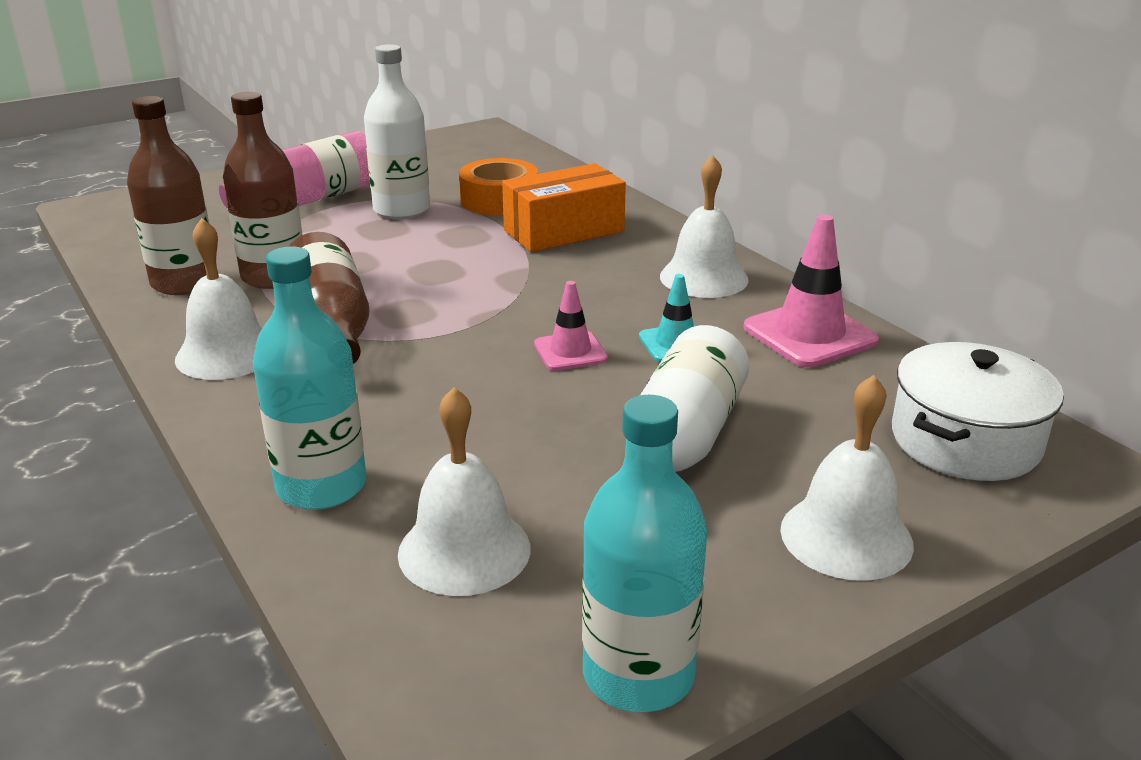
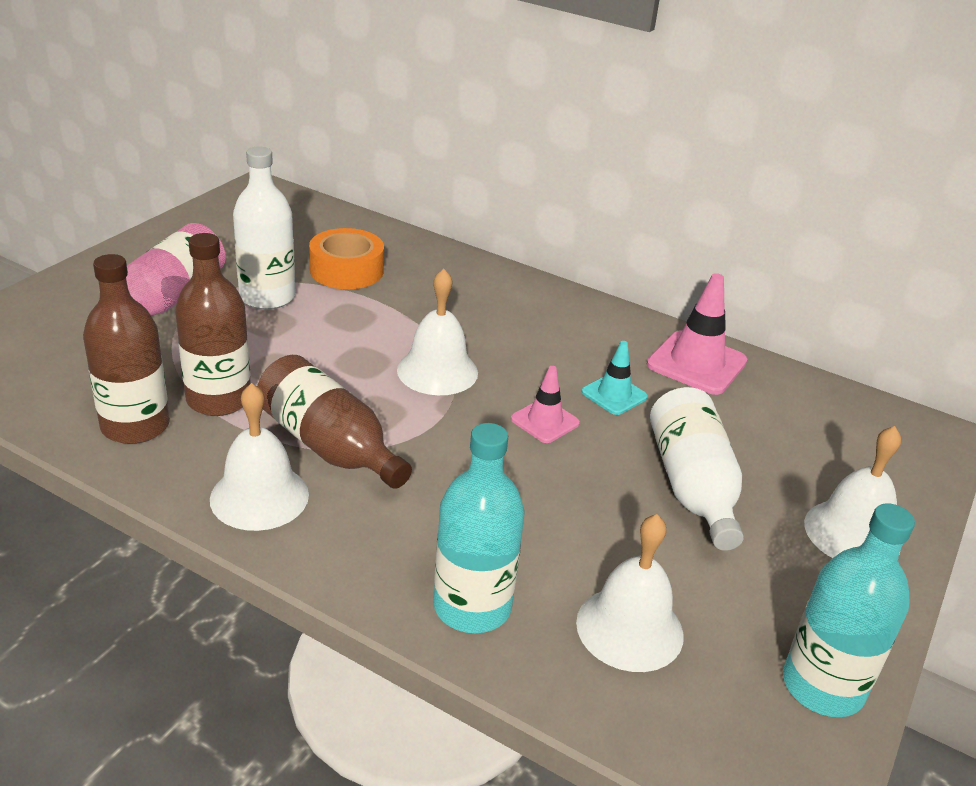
camera: 30 degrees left, 5 degrees up
(564, 231) = (432, 296): orange box -> none
(704, 278) = (581, 324): white bell -> white bell (437, 371)
(965, 440) = (858, 433): white pot -> none

